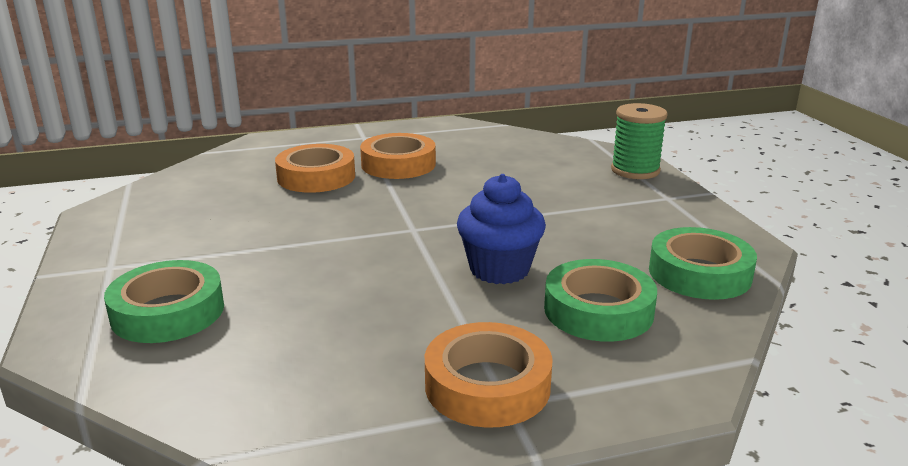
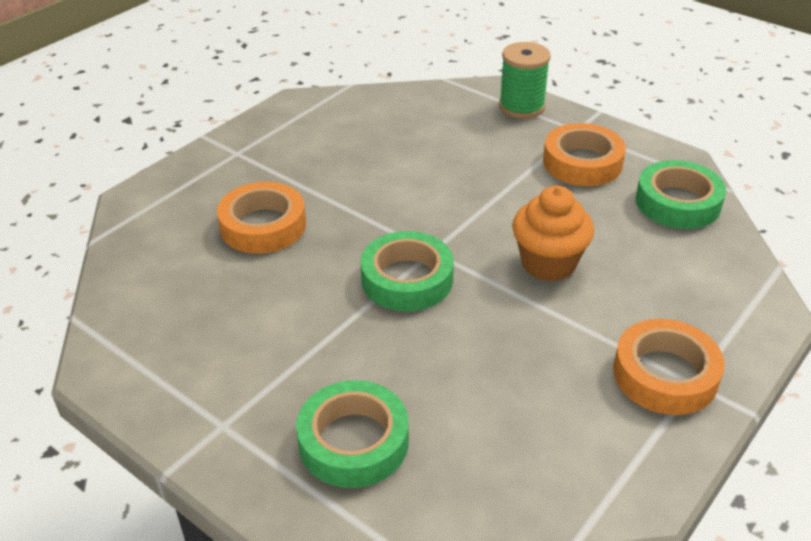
camera: 35 degrees left, 15 degrees up
(398, 164) = (319, 177): orange tape -> orange tape (582, 162)
(499, 269) = (548, 263): blue cupcake -> orange cupcake
(598, 310) = (655, 270): green tape -> green tape (407, 279)

